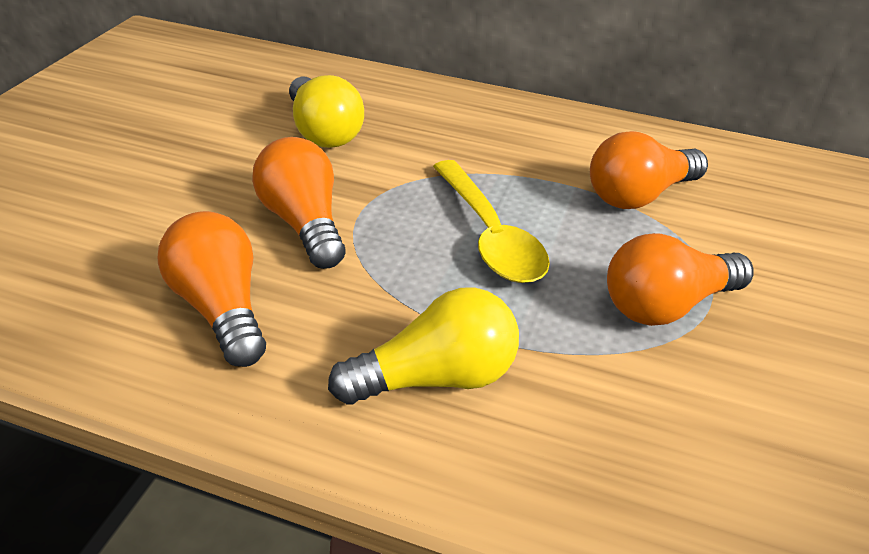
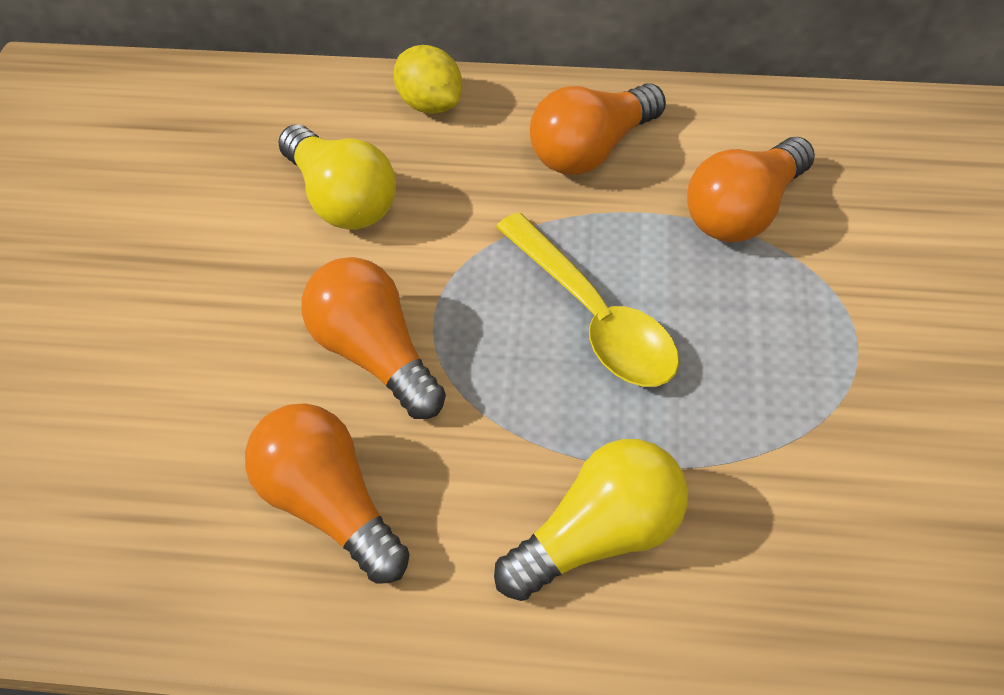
camera: 10 degrees left, 15 degrees up
(414, 93) = (430, 103): none -> yellow lemon
(666, 305) = (812, 369): orange light bulb -> orange light bulb (591, 149)

